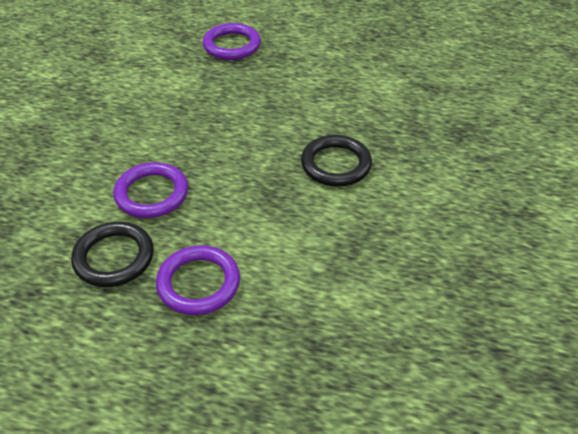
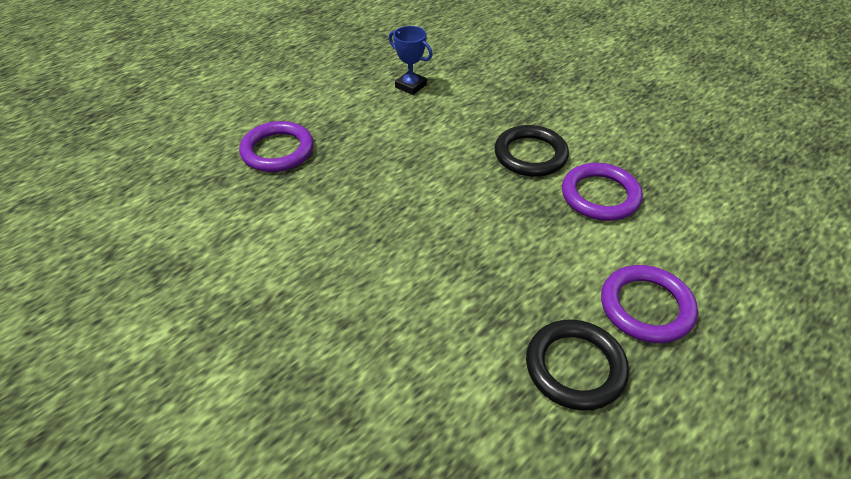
camera: 60 degrees left, 0 degrees up
(152, 194) = (488, 301): purple ring -> purple ring (600, 196)
(366, 71) = (411, 86): none -> blue trophy

